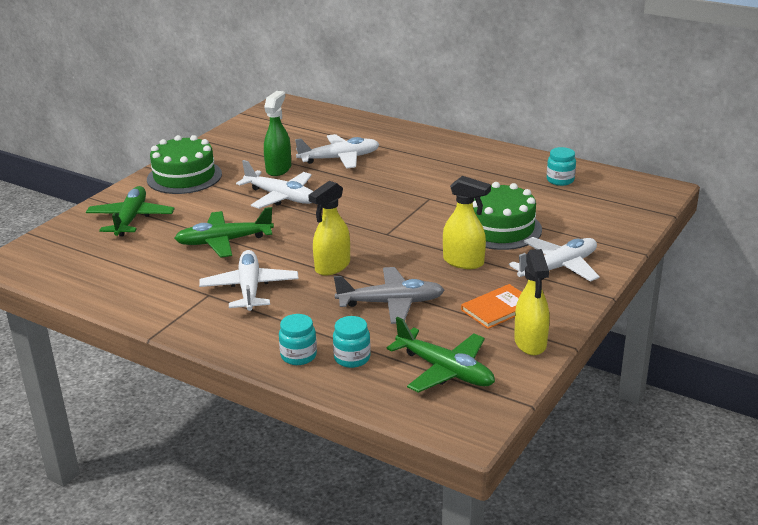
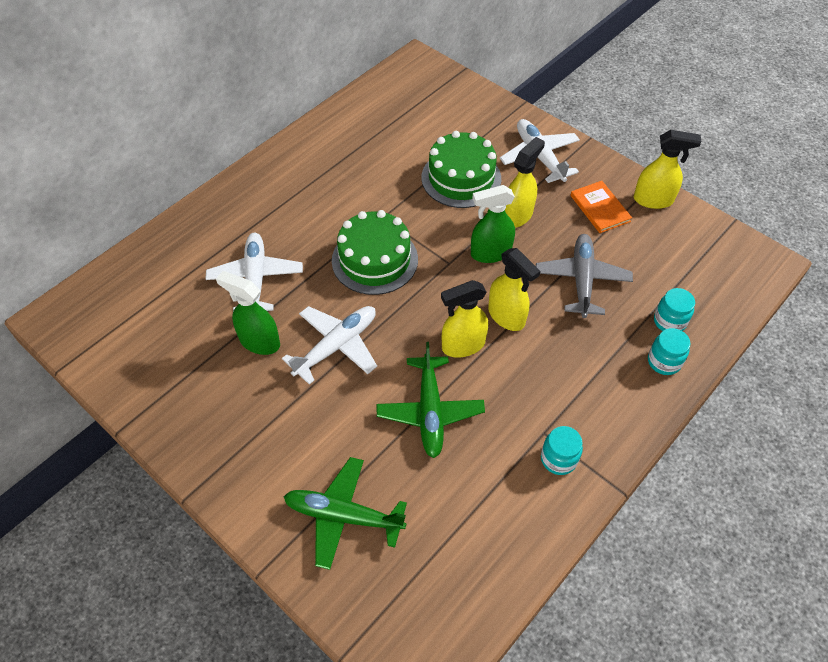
camera: 80 degrees left, 25 degrees up
(184, 176) = (239, 449): green cake -> green cake (374, 260)
(250, 288) = (538, 393): white plane -> none
(294, 249) = (463, 345): none -> yellow spray bottle
(407, 252) = (490, 253): none -> green spray bottle
(445, 370) = (690, 260): green plane -> none
(560, 180) = (378, 117): turquoise jar -> turquoise jar (558, 459)

